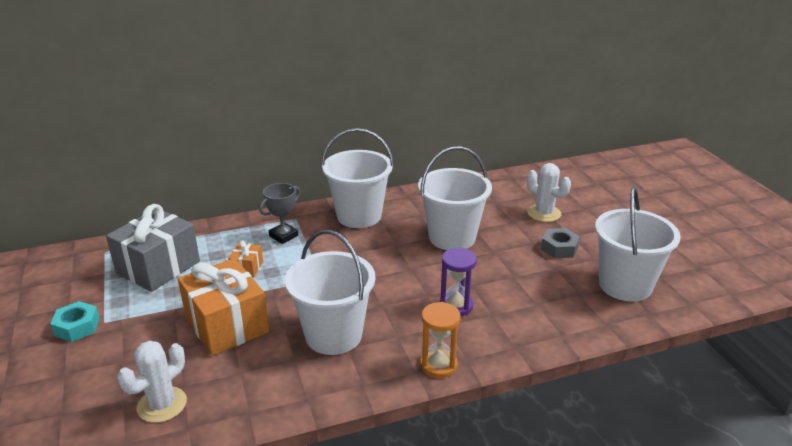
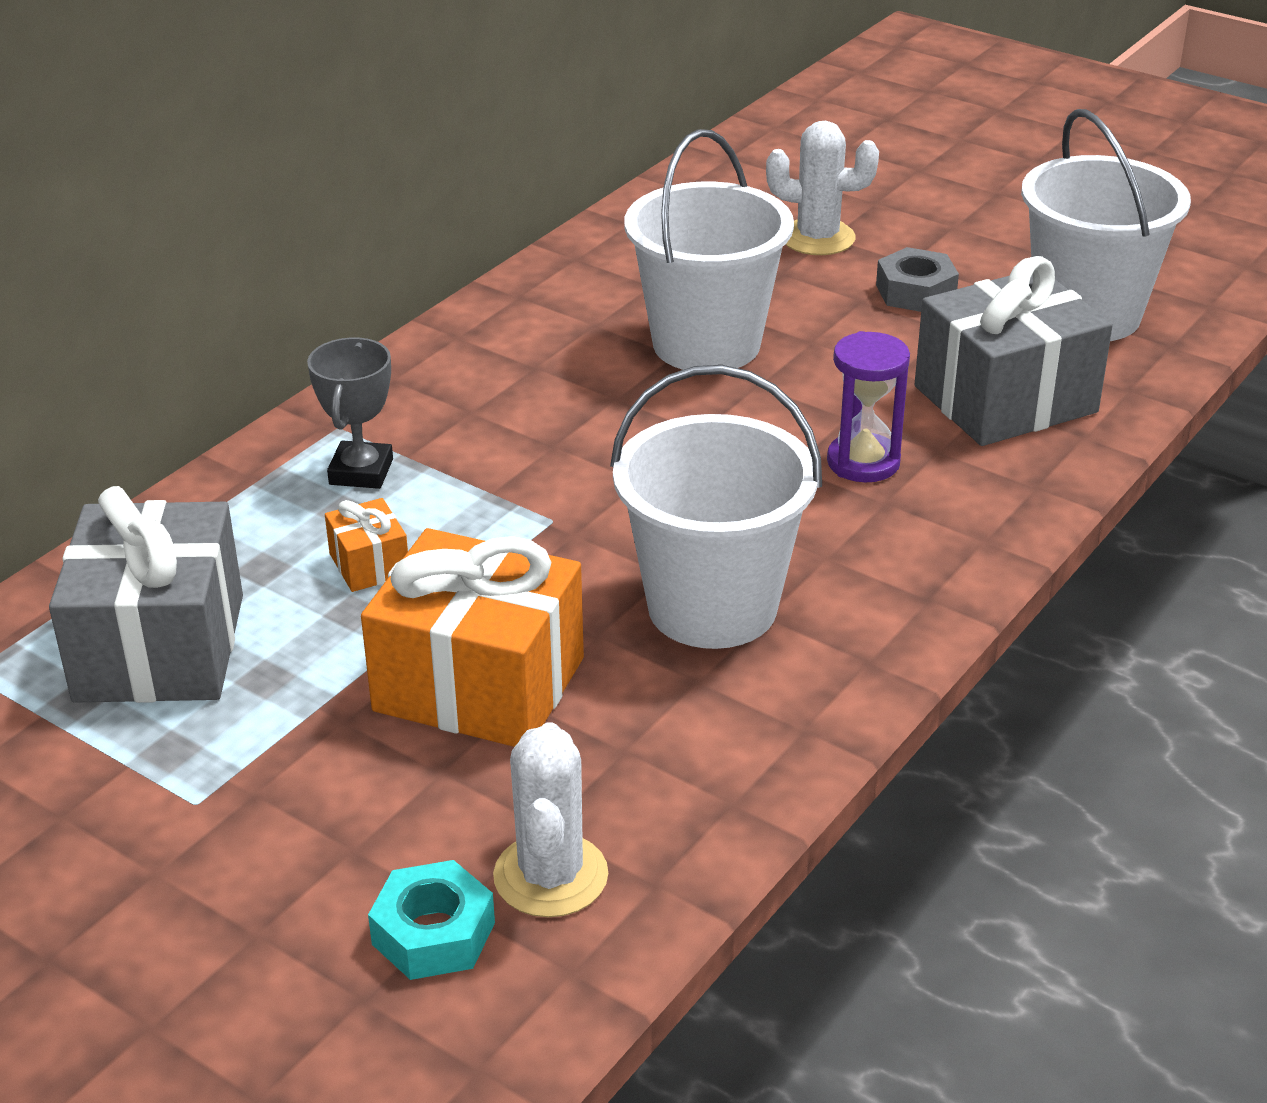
camera: 35 degrees left, 5 degrees up
(77, 327) = (146, 841): turquoise nut -> turquoise nut (433, 933)
(359, 216) = (470, 372): white bucket -> none
(438, 365) = (953, 571): orange hourglass -> none
(545, 305) = (1005, 399): none -> grey gift

